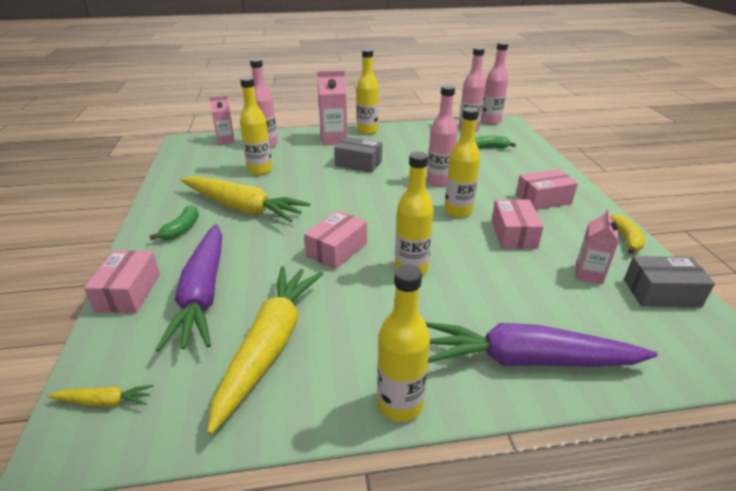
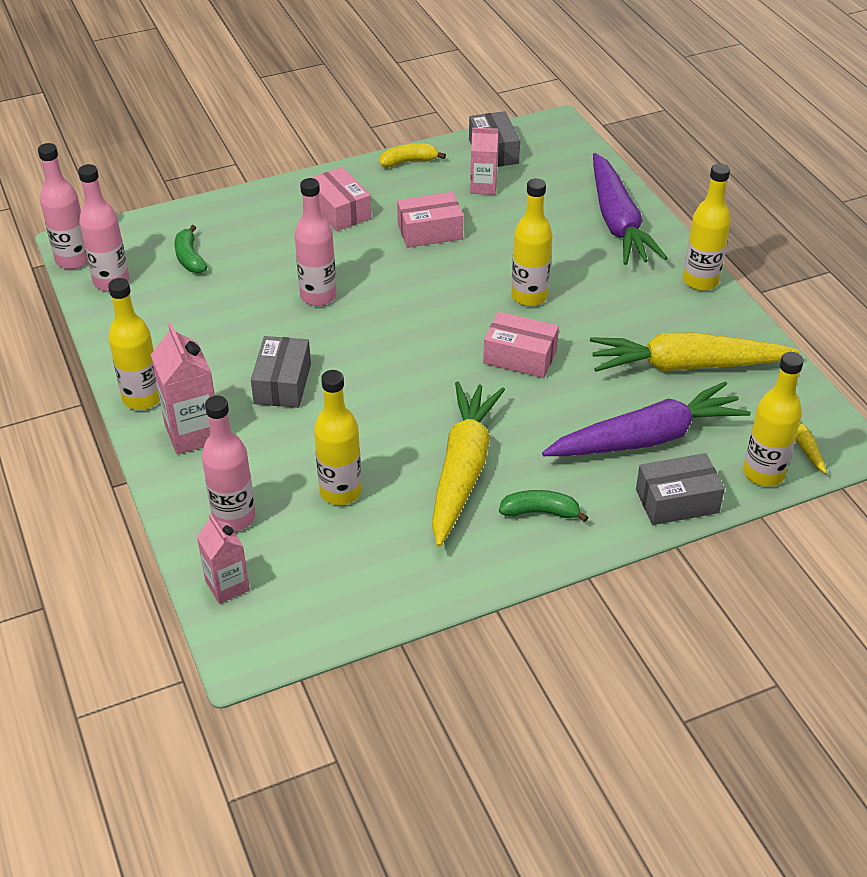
camera: 105 degrees left, 10 degrees up
(128, 292) = (677, 501): pink box -> grey box
(458, 211) = (395, 274): yellow bottle -> yellow bottle (763, 473)

